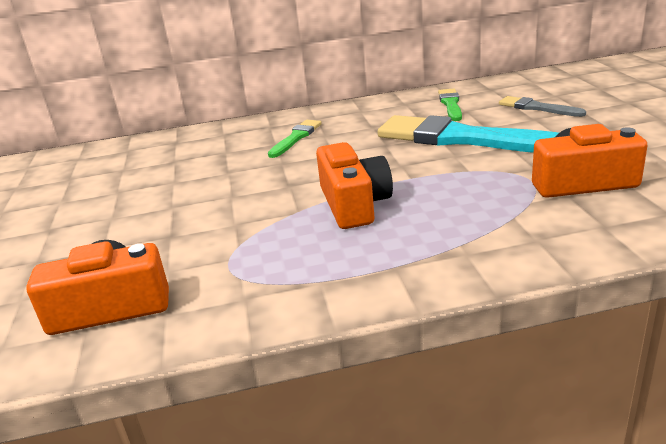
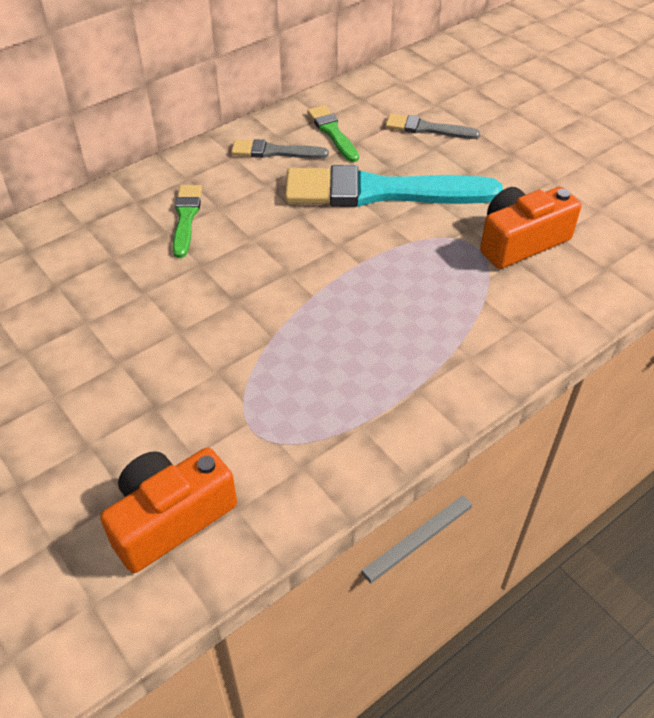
camera: 30 degrees left, 20 degrees up
(354, 204) = (325, 314): orange camera -> none
(394, 111) = (274, 152): none -> grey brush

